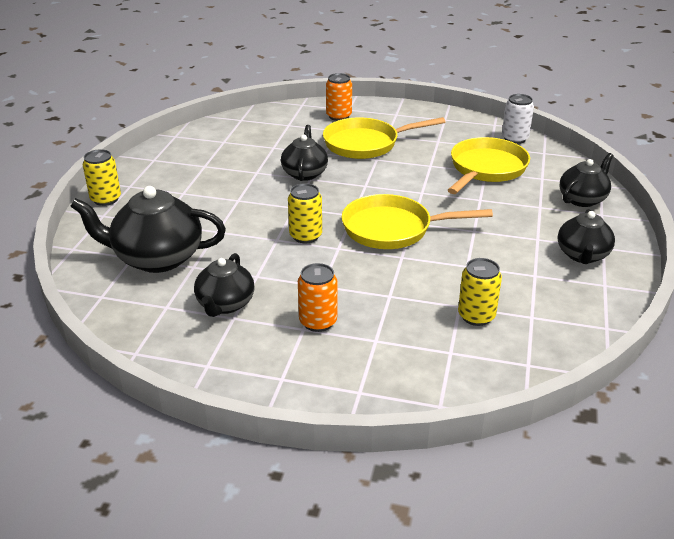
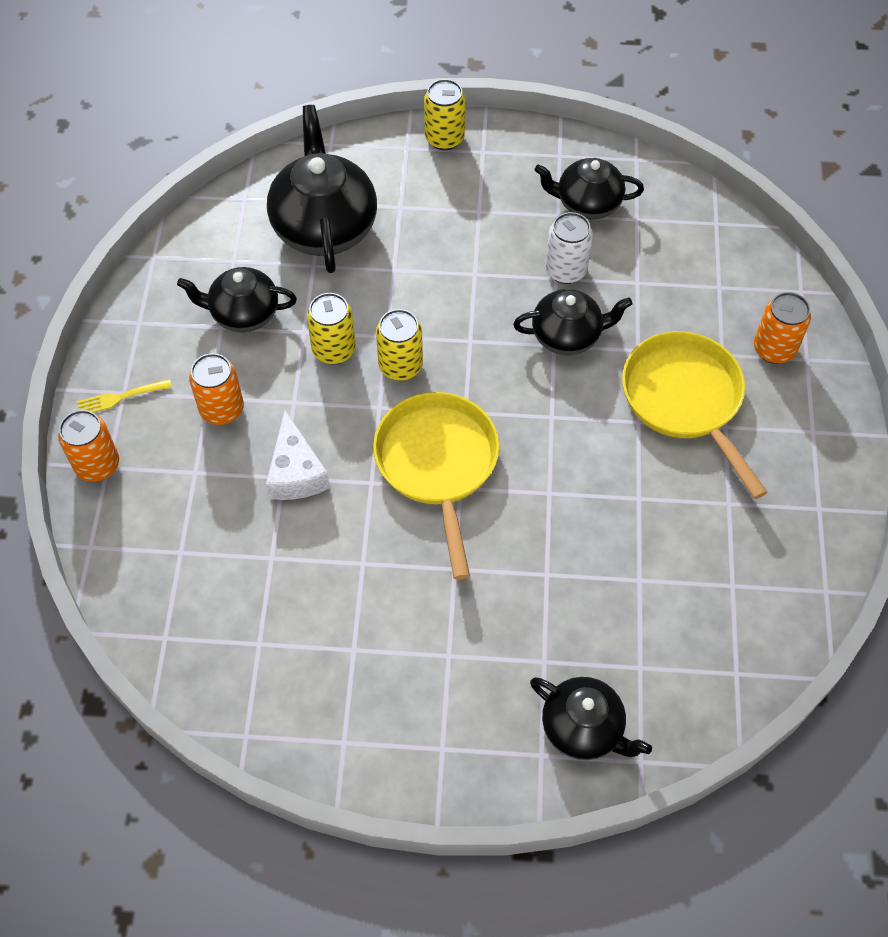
camera: 80 degrees right, 25 degrees up
(287, 380) = (120, 397): none -> yellow fork
(356, 398) = (97, 465): none -> orange can
(386, 289) = (296, 472): none -> white cheese
(476, 316) = (252, 577): yellow can -> yellow can (334, 350)
(486, 169) = (648, 580): yellow pan -> none
(514, 139) = (776, 625): white can -> white can (565, 270)
(582, 255) = (414, 716): black teapot -> black teapot (587, 203)

